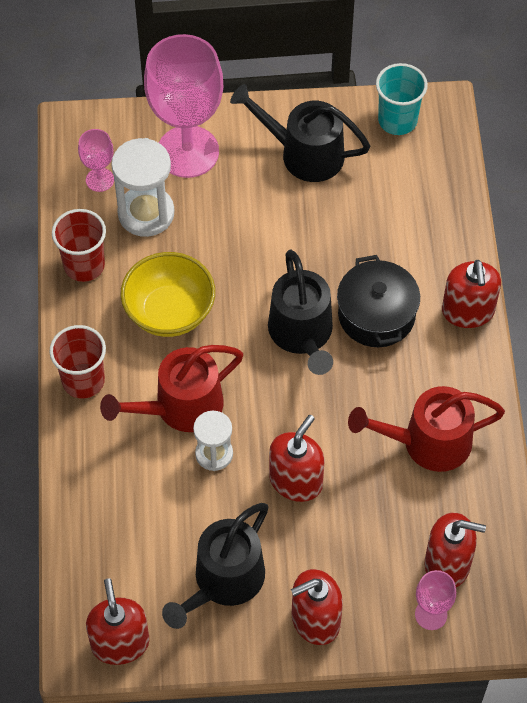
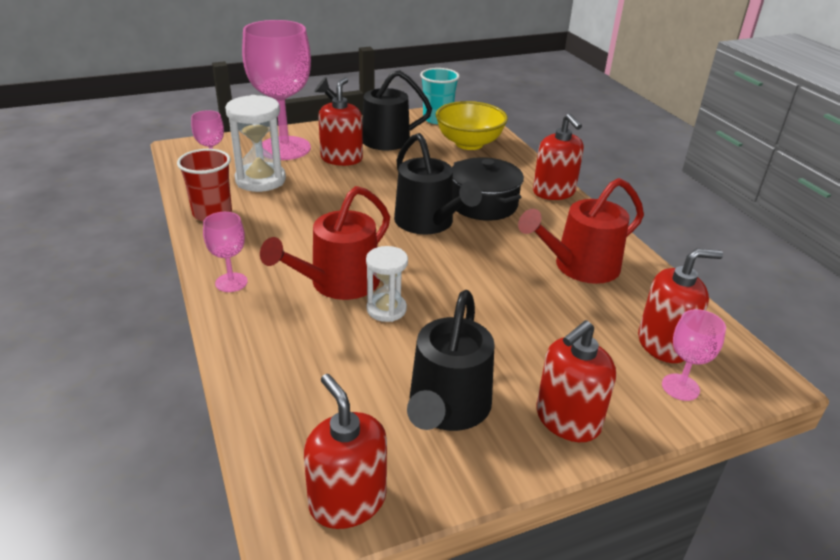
camera: 20 degrees left, 25 degrees down
(83, 381) = (231, 282): red cup -> pink goblet
(169, 312) = (302, 228): yellow bowl -> yellow bowl (469, 143)
(296, 481) = (478, 313): red soap dispenser -> red soap dispenser (341, 158)

